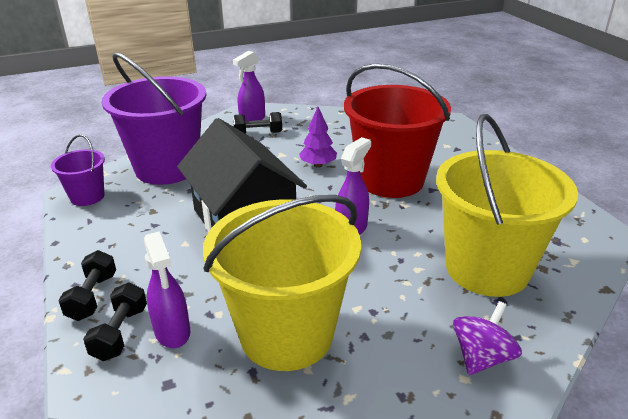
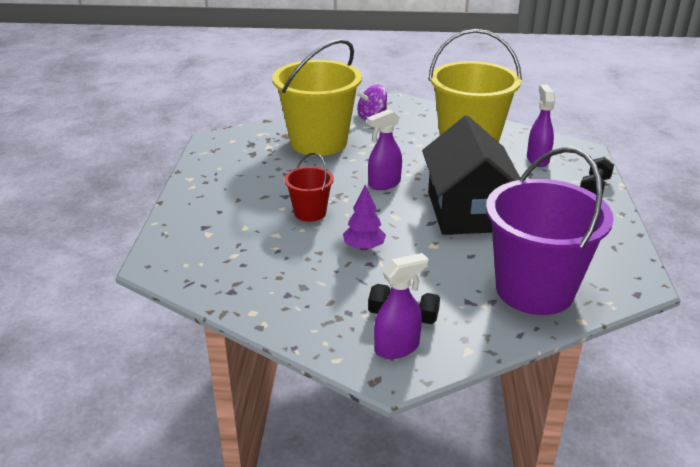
camera: 155 degrees left, 0 degrees up
(87, 197) = (624, 275): purple bucket -> none
(120, 333) = (571, 166): black dumbbell -> none
(391, 180) = (310, 212): red bucket -> red bucket, size x0.48

